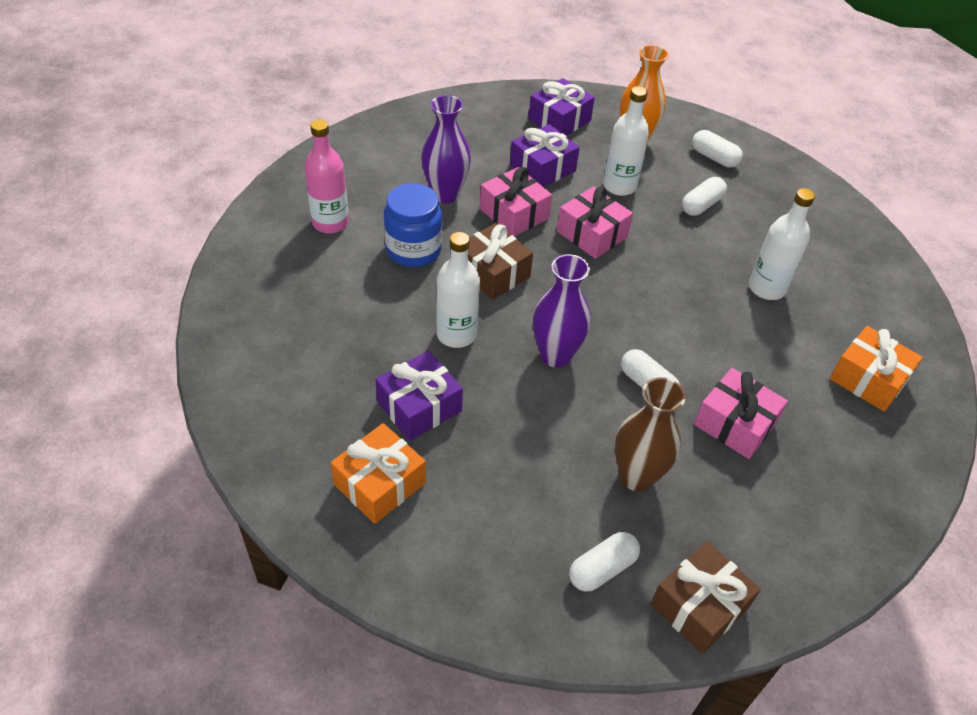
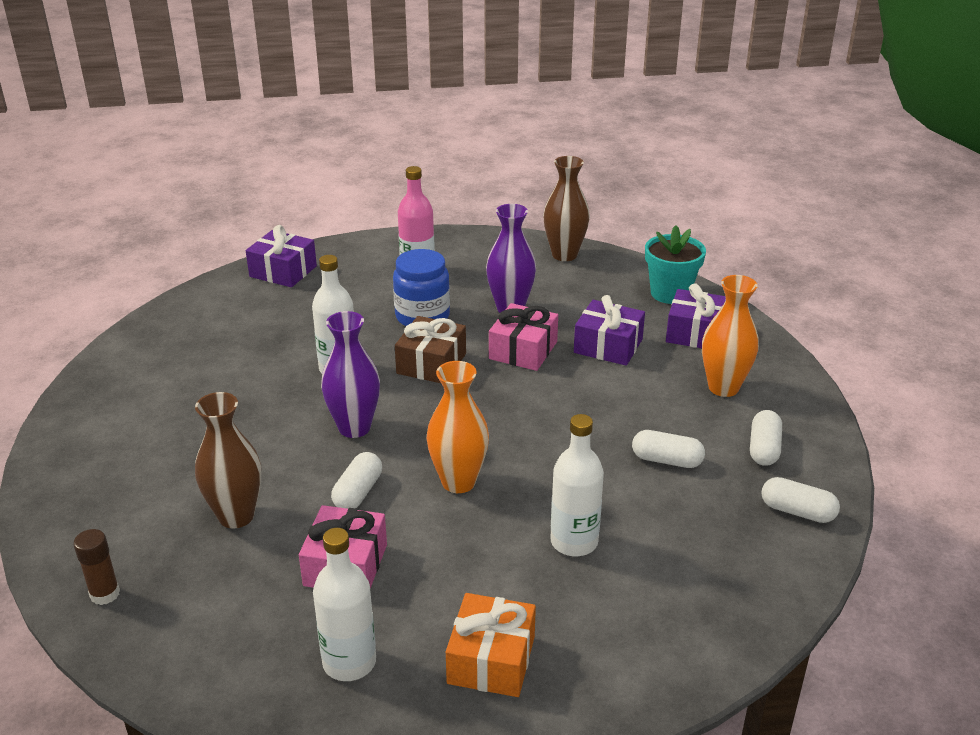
camera: 65 degrees right, 15 degrees down
(380, 483) = (153, 385): orange gift -> none
(387, 130) = (564, 255): none -> brown vase
(419, 406) = (243, 377): purple gift -> purple gift (283, 271)
(495, 106) = (670, 293): none -> turquoise flower pot
(592, 234) = (541, 402): pink gift -> none
(602, 569) = (121, 523): white capsule -> white capsule (797, 511)
(619, 186) = (635, 398): white bottle -> white bottle (349, 662)
(666, 320) = (458, 482): none -> orange vase
(699, 606) = (105, 594): brown gift -> brown glue stick

